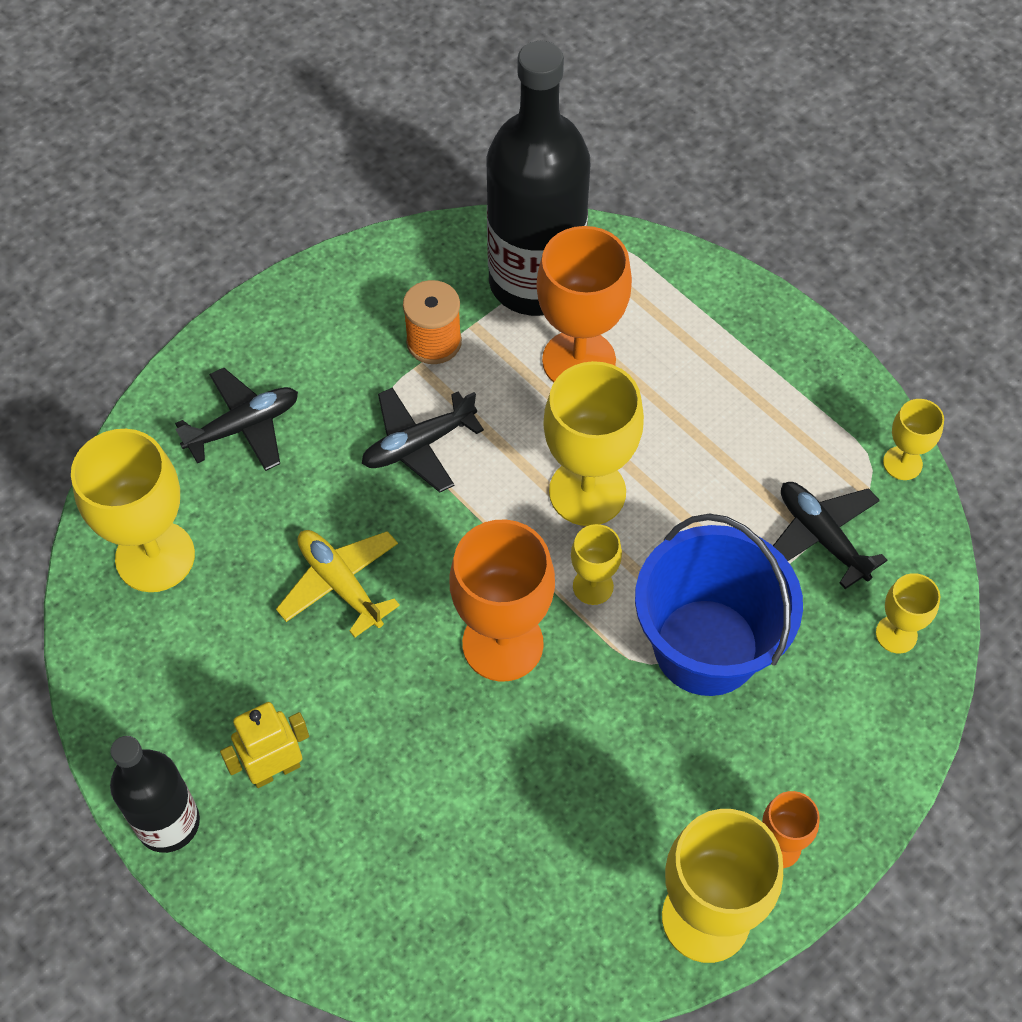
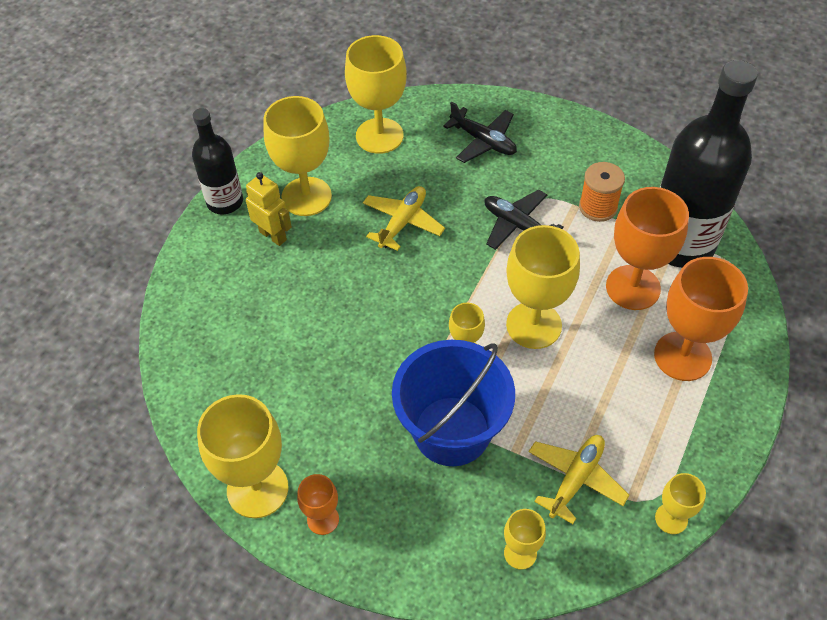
camera: 70 degrees right, 5 degrees down
(222, 698) = (306, 196): none -> yellow goblet
(502, 644) = (401, 316): orange goblet -> orange goblet (682, 356)
(821, 537) = (575, 479): black plane -> yellow plane

